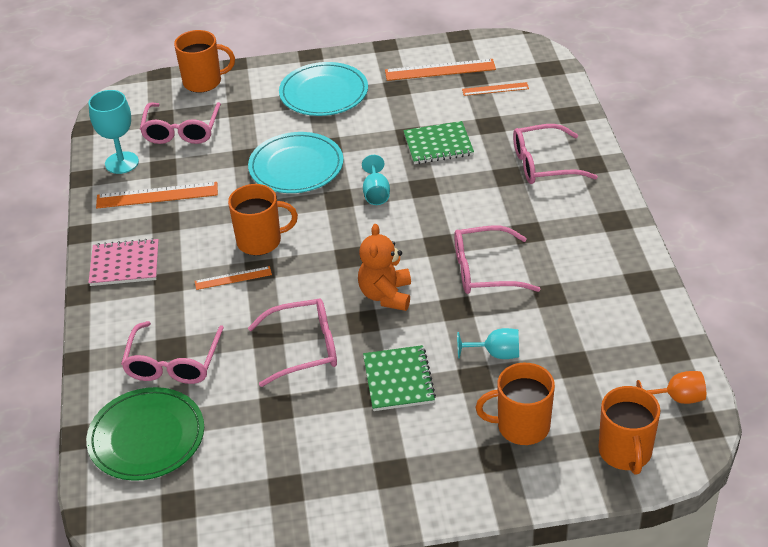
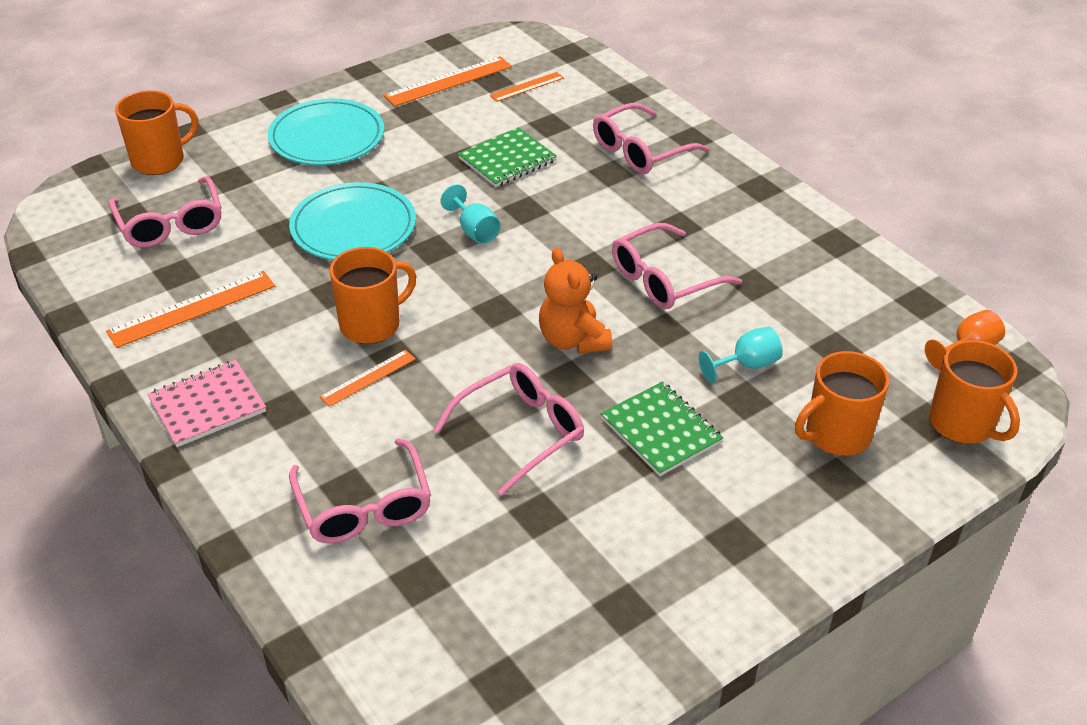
camera: 30 degrees left, 0 degrees up
(121, 163) = (113, 283): turquoise goblet -> none
(146, 437) = (396, 613): green plate -> none

